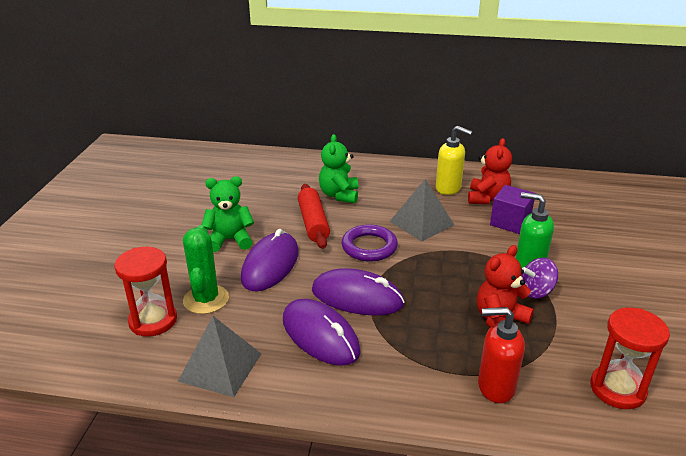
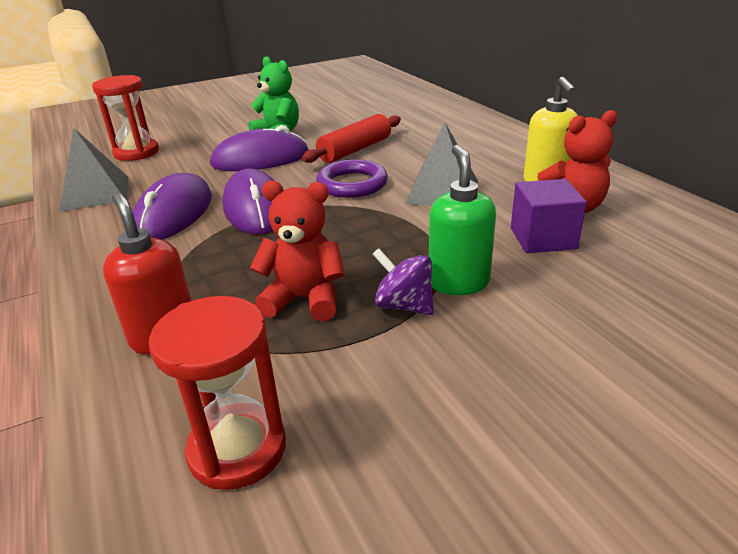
camera: 55 degrees right, 0 degrees up
(206, 299) = (182, 157): green cactus -> none
(339, 195) = (424, 142): green teddy bear -> none

